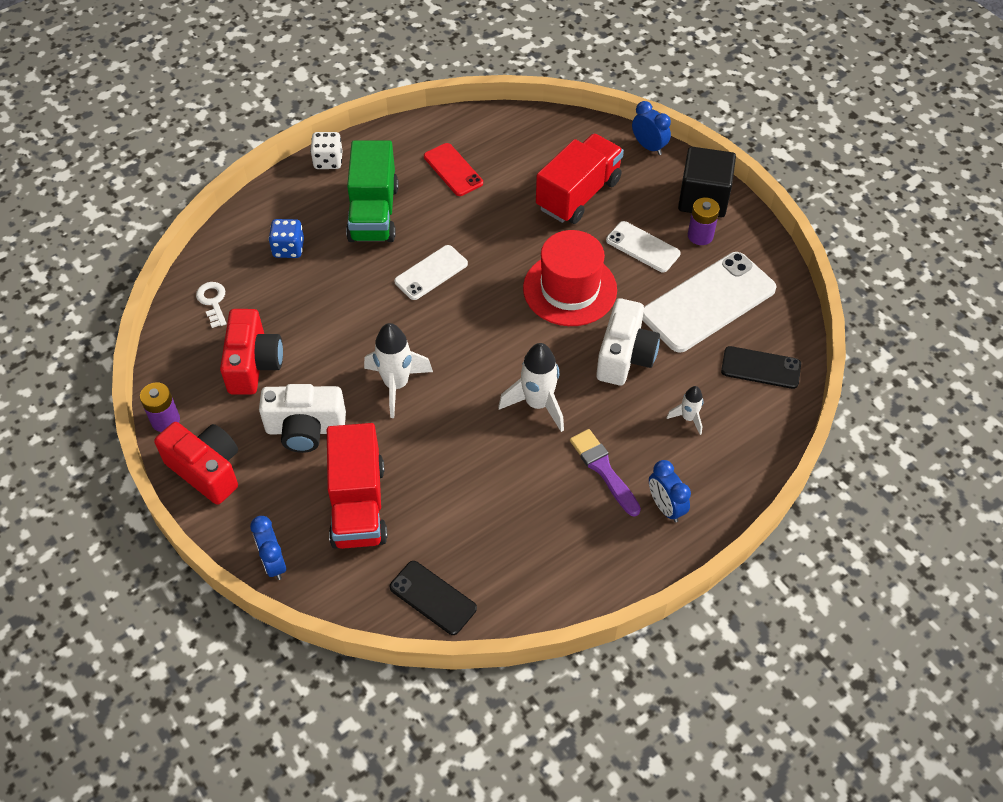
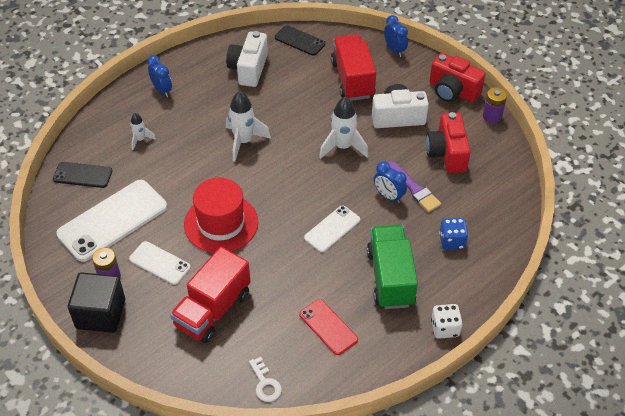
camera: 175 degrees right, 5 degrees down
(213, 302) = (494, 195): white key -> white key (265, 383)
(603, 470) = (200, 107): purple brush -> purple brush (414, 189)
(625, 356) = (181, 176): white camera -> white camera (248, 69)
(648, 147) = (144, 367): blue clock -> blue clock (388, 196)

